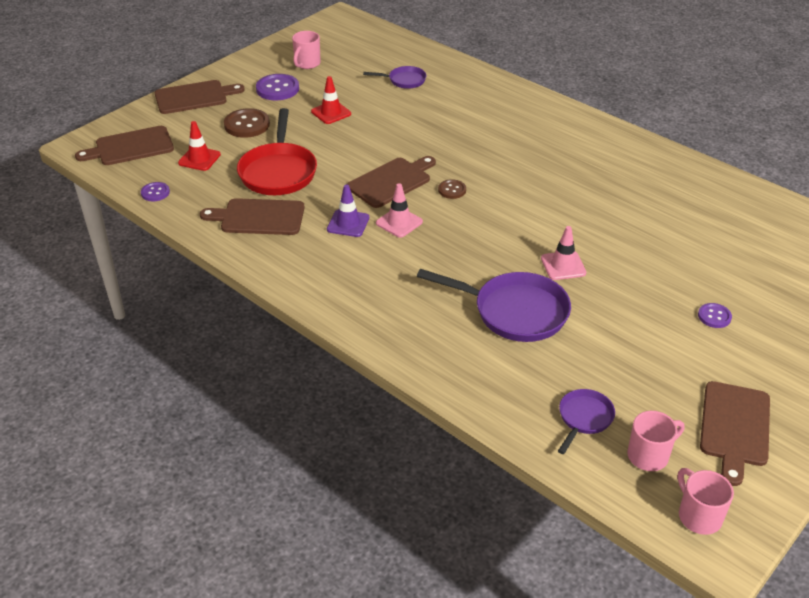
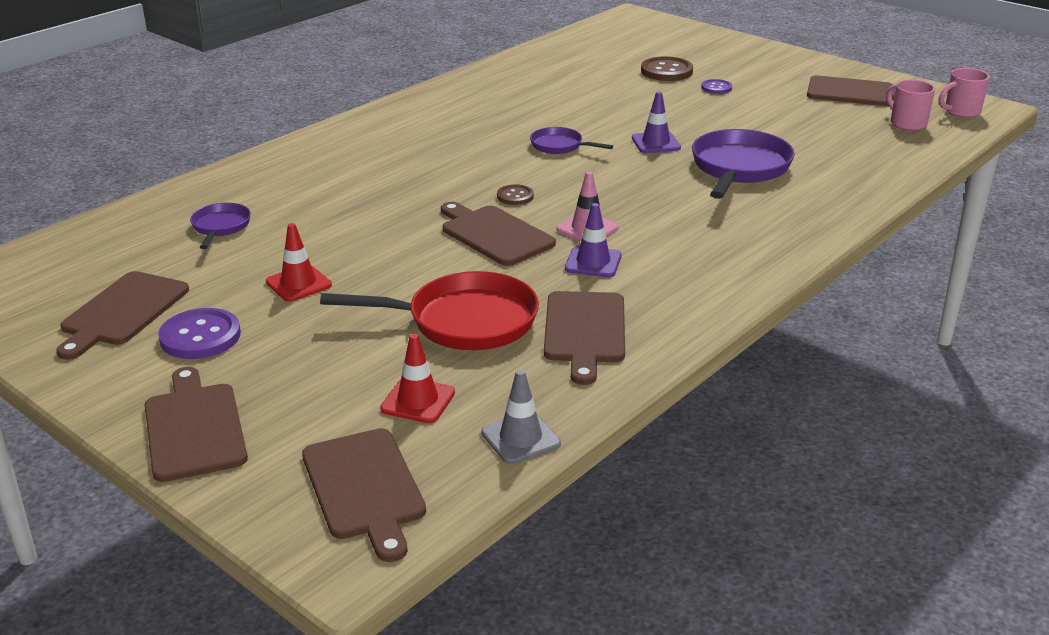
camera: 90 degrees left, 10 degrees down
(155, 193) = (520, 438): purple button -> grey traffic cone
(247, 125) = (315, 360): brown button -> brown button (666, 71)
(307, 64) = (122, 312): pink mug -> brown cutting board
(563, 266) = (655, 143): pink traffic cone -> purple traffic cone
(584, 418) = (877, 145): purple pan -> purple pan (559, 146)

